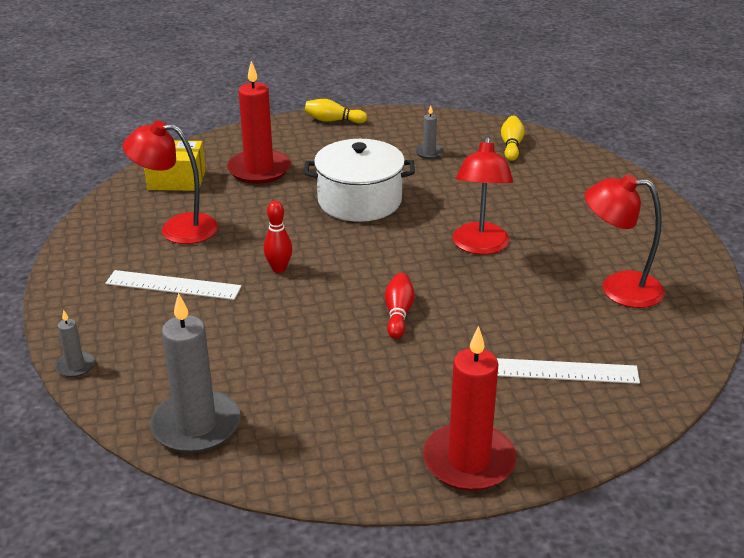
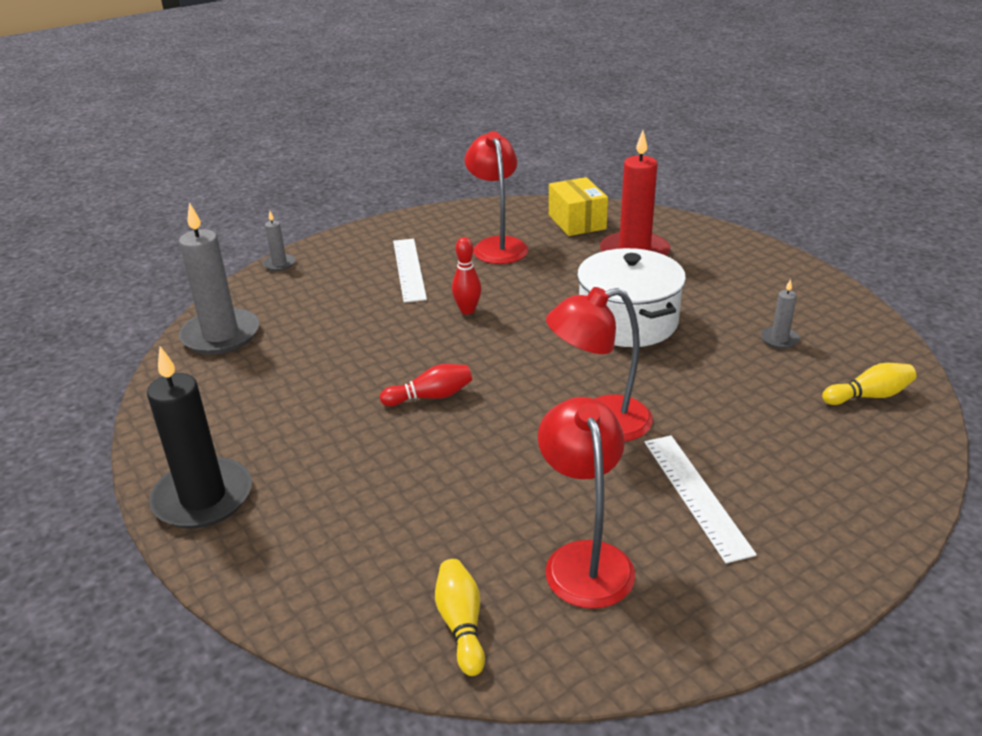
camera: 70 degrees right, 0 degrees up
(333, 120) = (781, 264): yellow bowling pin -> yellow bowling pin (461, 624)
(469, 461) = (203, 497): red candle -> black candle
(561, 371) = (378, 537): white ruler -> white ruler (695, 495)

